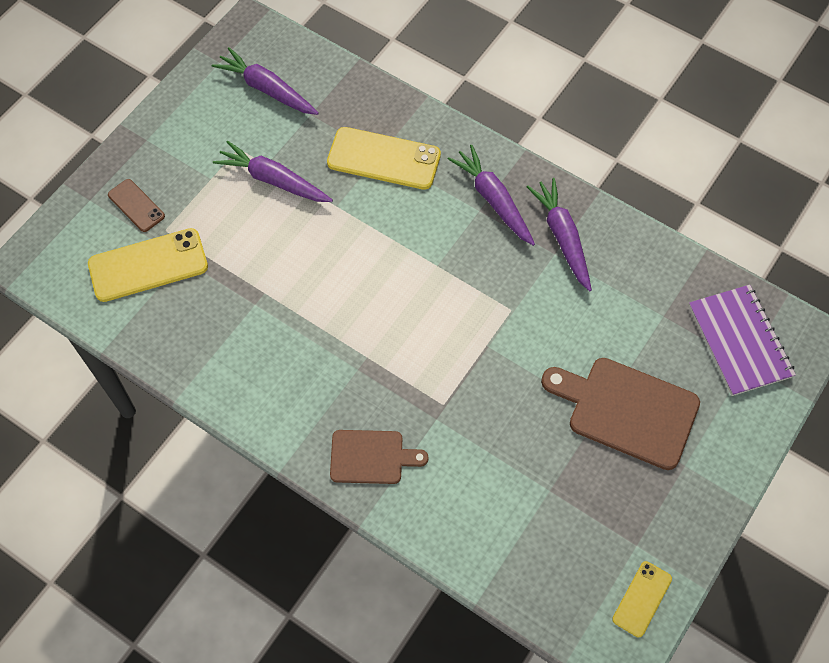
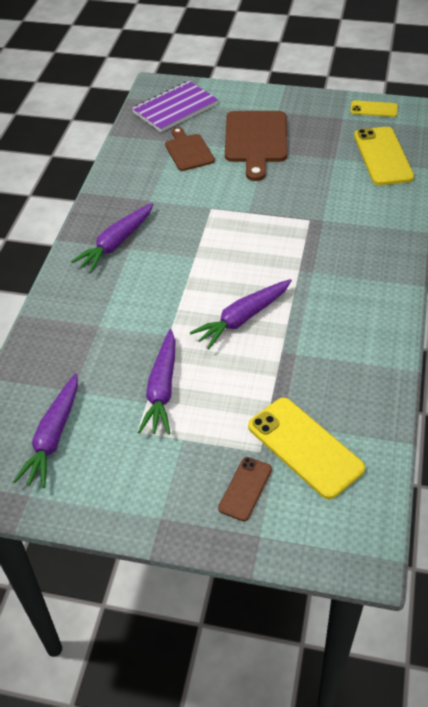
camera: 110 degrees left, 15 degrees down
(371, 457) = (375, 242): brown cutting board -> brown cutting board (188, 151)
(384, 159) = (103, 321): yellow phone -> yellow phone (383, 156)
(562, 237) = (133, 199): purple carrot -> purple carrot (243, 318)

